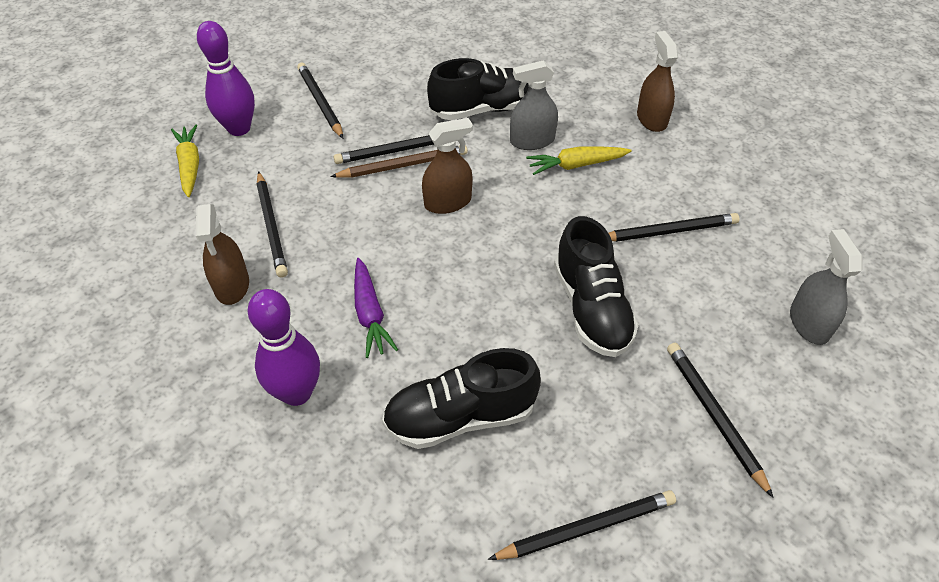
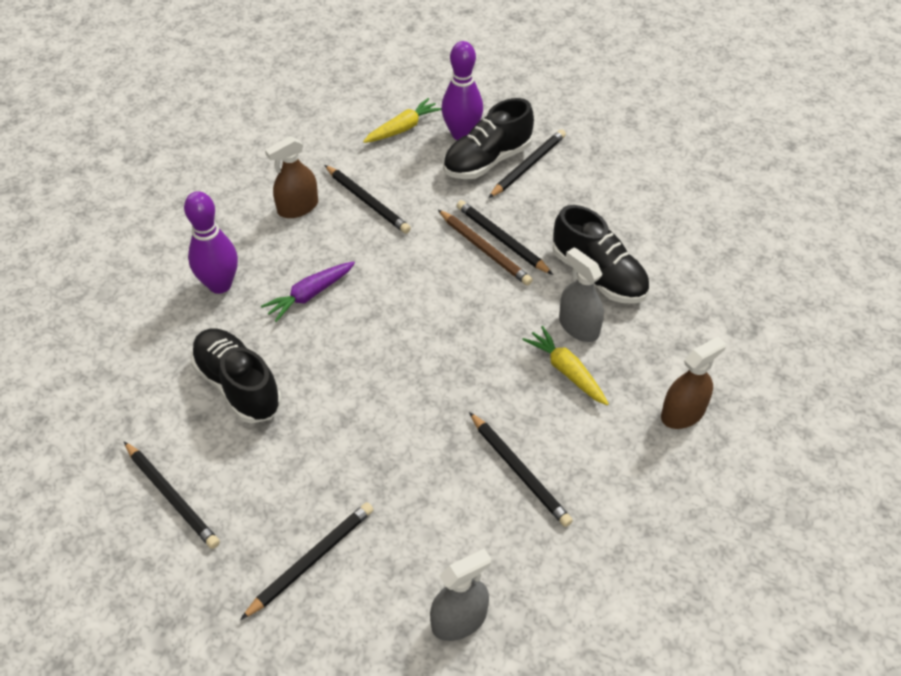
camera: 65 degrees right, 0 degrees up
(271, 226) = (367, 201): black pencil -> black pencil turned 90 degrees counterclockwise
(448, 202) = (458, 296): brown spray bottle -> none
(591, 308) = (388, 437): black shoe -> black shoe (487, 161)

